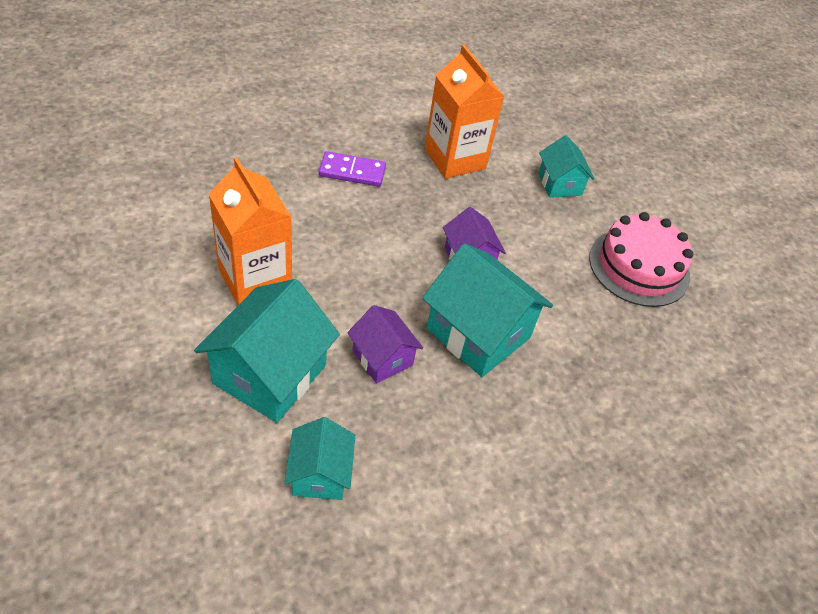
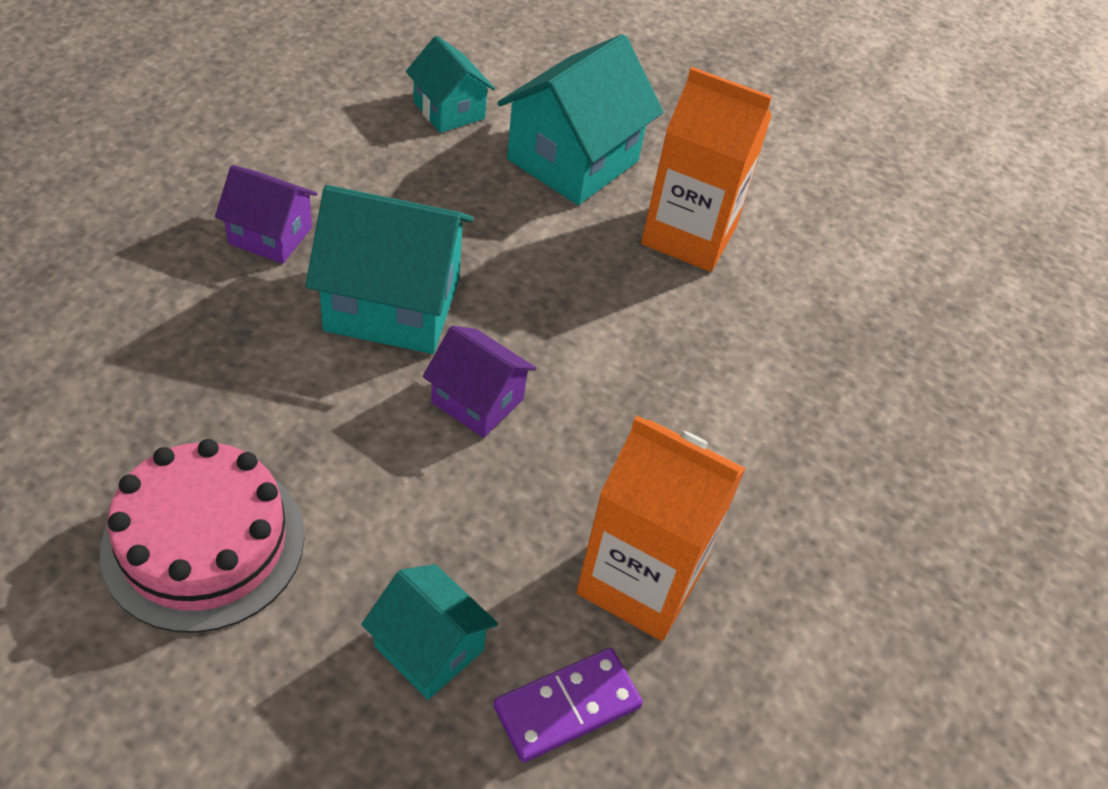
camera: 145 degrees right, 0 degrees up
(270, 374) = (572, 160): turquoise house -> turquoise house turned 45 degrees clockwise
(352, 172) = (751, 447): purple domino -> purple domino (567, 706)
(382, 358) = (480, 225): purple house -> purple house (270, 235)

